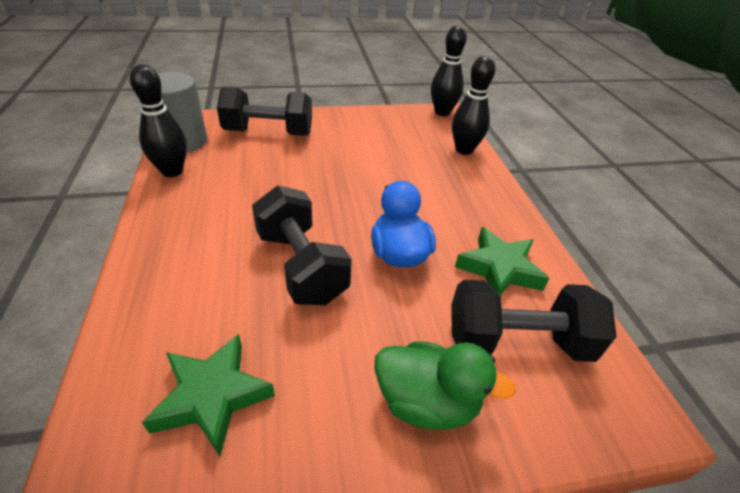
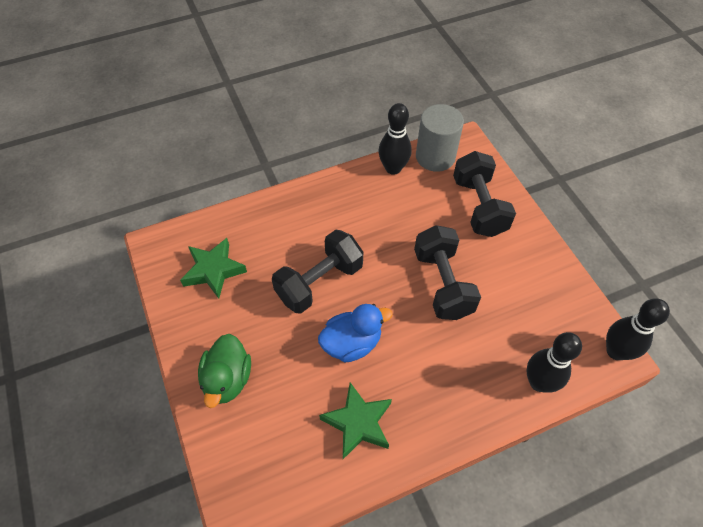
camera: 80 degrees right, 15 degrees up
(517, 341) = (285, 436): black dumbbell -> black dumbbell (442, 284)

